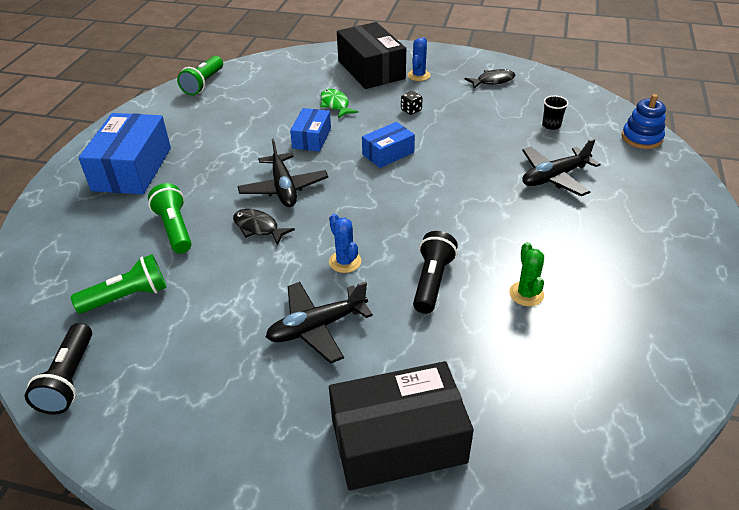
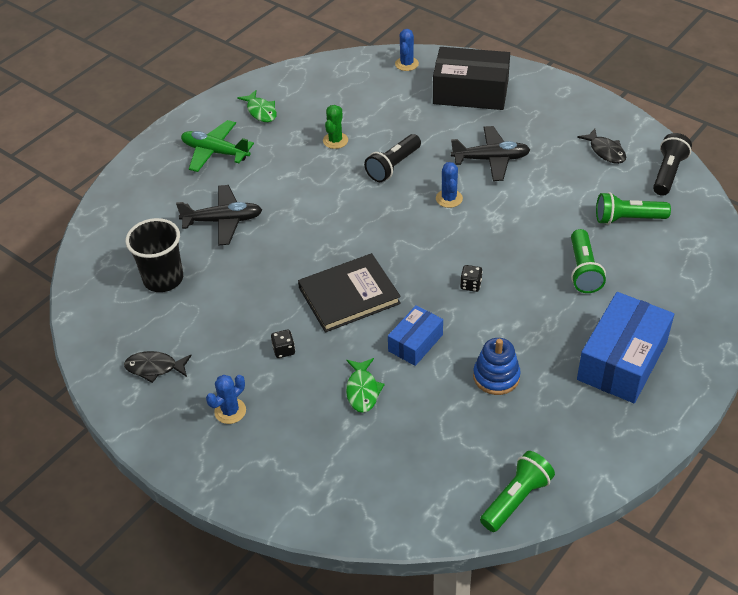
camera: 155 degrees left, 5 degrees up
(258, 228) = (508, 249): black fish -> black fish (605, 151)
(283, 188) = (470, 285): black plane -> black dice
(371, 70) = (280, 447): black box -> none
(388, 153) = (349, 295): blue box -> black book
(537, 471) = (406, 64): none -> blue cactus
(551, 125) = (163, 279): black cup -> black cup, size x2.00
(641, 138) = (101, 236): blue stacking toy -> blue stacking toy (496, 376)
(643, 238) = (215, 152): none -> green plane
(656, 306) = (261, 111): none -> green fish

